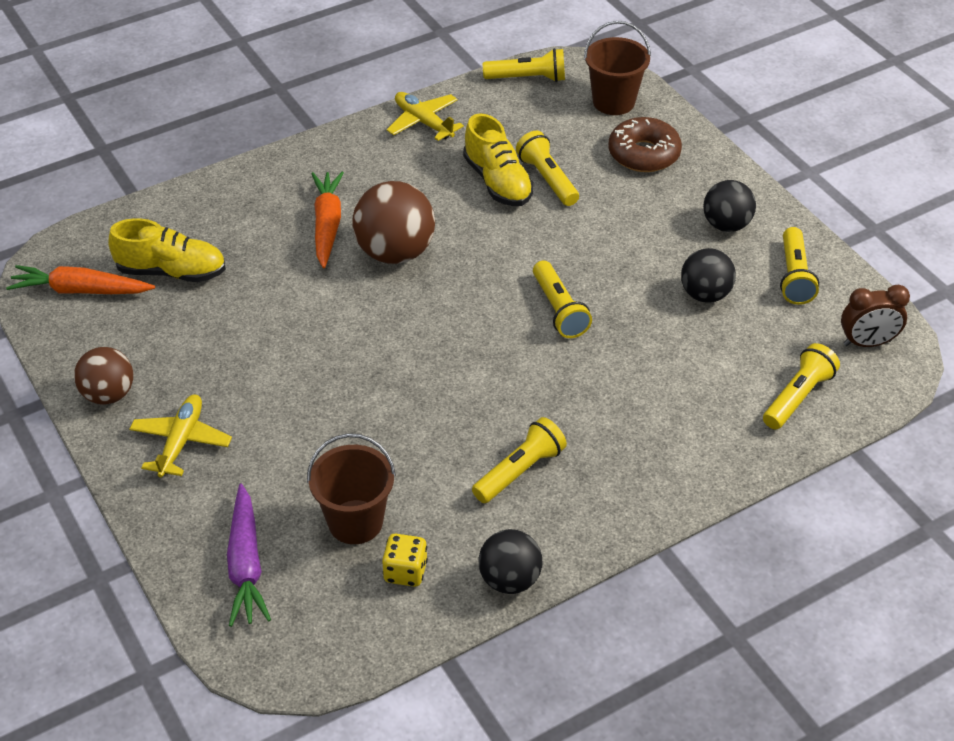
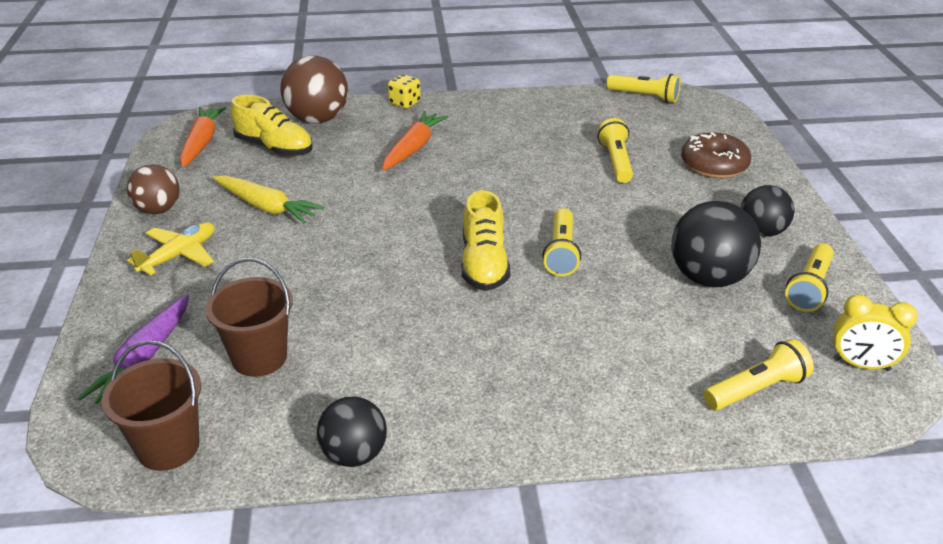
camera: 25 degrees right, 10 degrees down
(80, 290) = (202, 143): orange carrot -> orange carrot turned 60 degrees clockwise
(226, 352) = (266, 207): none -> yellow carrot
(395, 252) = (452, 178): brown ball -> brown ball (317, 119)
(405, 571) = (267, 413): yellow dice -> yellow dice (405, 103)
(423, 122) = (539, 105): yellow plane -> none
(498, 182) = (572, 154): yellow shoe -> yellow shoe (484, 264)
(520, 471) = (434, 365): yellow flashlight -> none
(613, 102) = (709, 126): brown bucket -> brown bucket (168, 447)
(705, 294) = (708, 278): black ball -> black ball, size x1.55
(867, 343) = (861, 365): brown clock -> yellow clock

